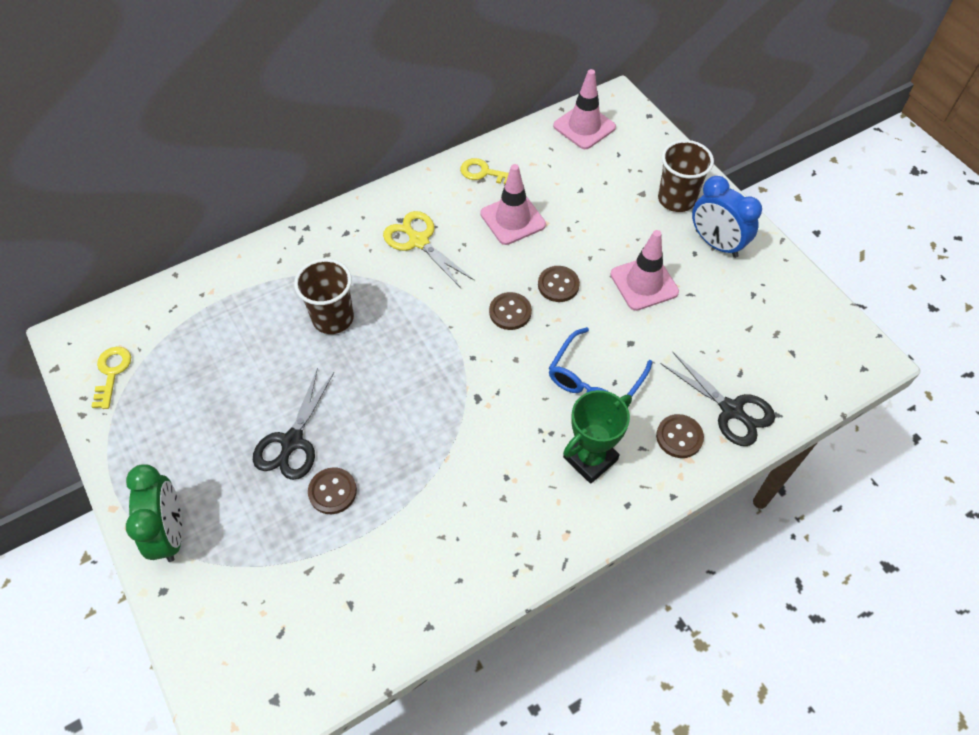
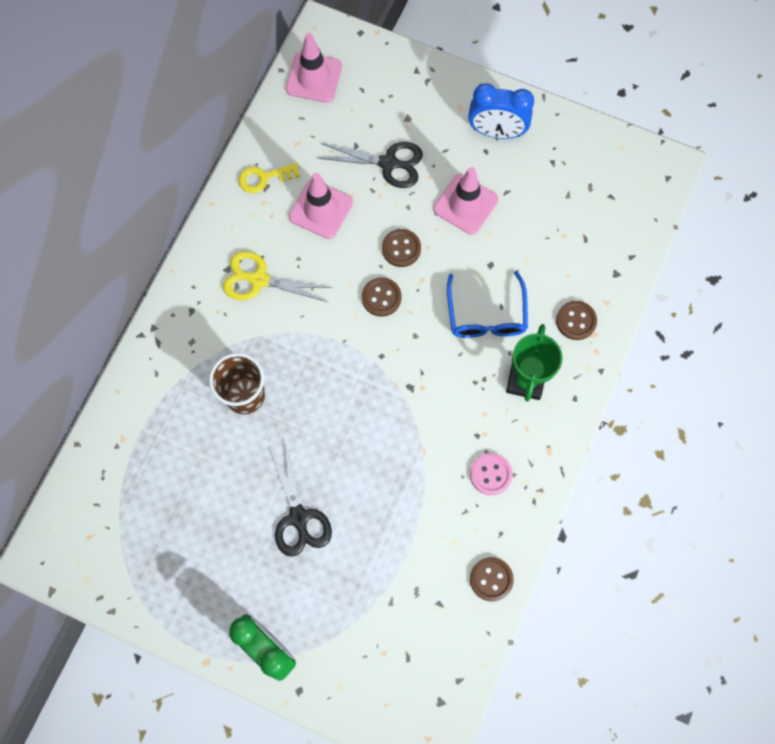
camera: 35 degrees left, 15 degrees up
(112, 373) = (104, 562): yellow key -> none
(332, 491) = (361, 533): brown button -> brown button (491, 579)
(492, 519) = (490, 474): none -> pink button
(676, 199) = (438, 107): brown cup -> none
(731, 410) = (598, 274): black scissors -> black scissors (388, 163)

